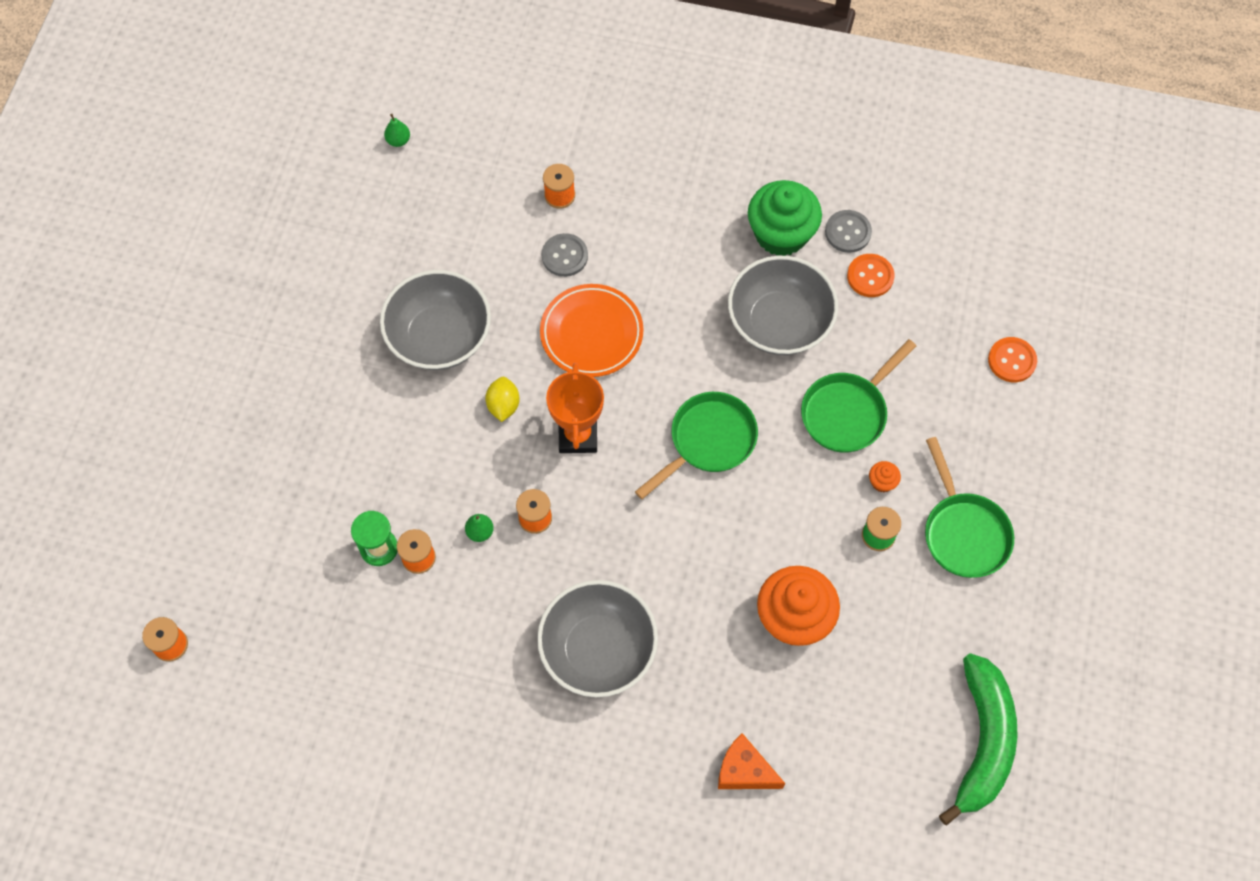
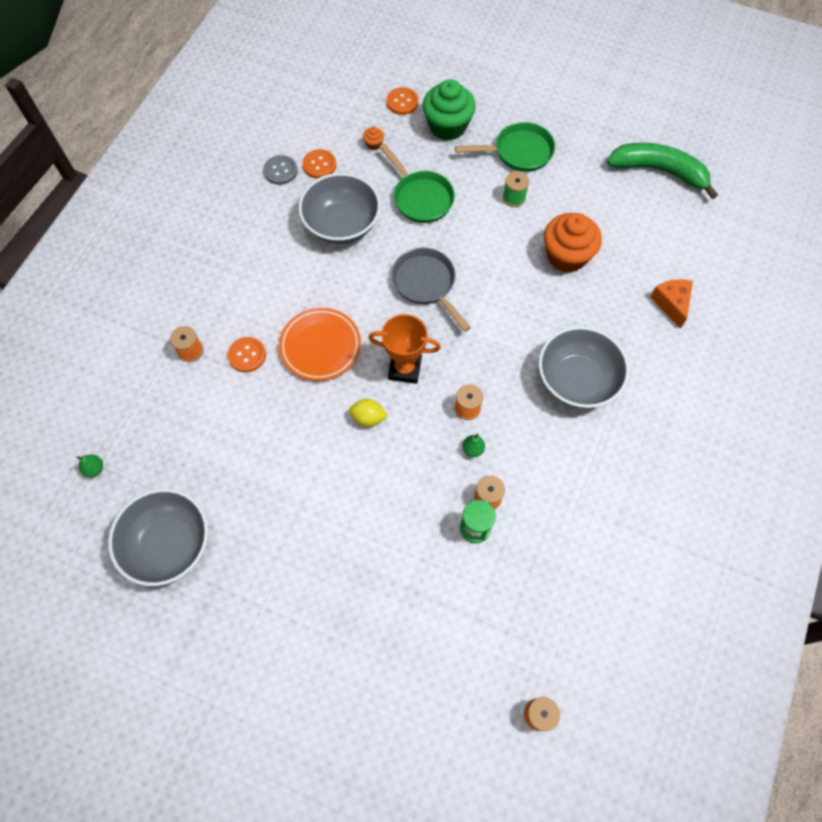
camera: 80 degrees left, 0 degrees up
(440, 337) = (296, 458): grey bowl -> grey bowl (169, 544)
(564, 256) = (247, 355): grey button -> orange button
(708, 441) = (426, 284): green pan -> grey pan
(744, 771) = (671, 304): orange cheese -> orange cheese turned 135 degrees clockwise
(781, 234) = (270, 210): green cupcake -> green cupcake (447, 126)
(882, 482) = (476, 188): orange cupcake -> orange cupcake (374, 144)

